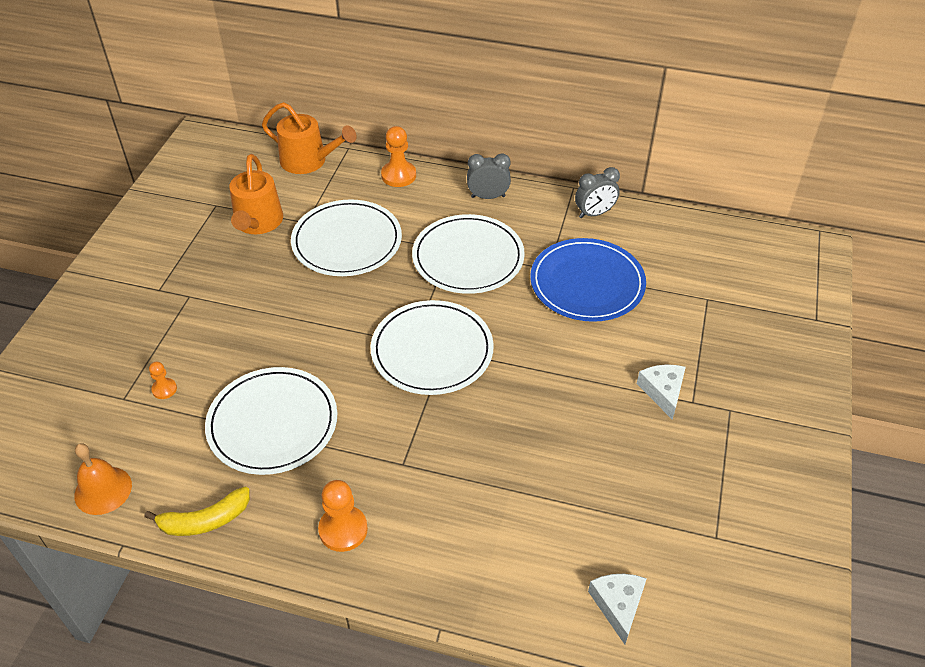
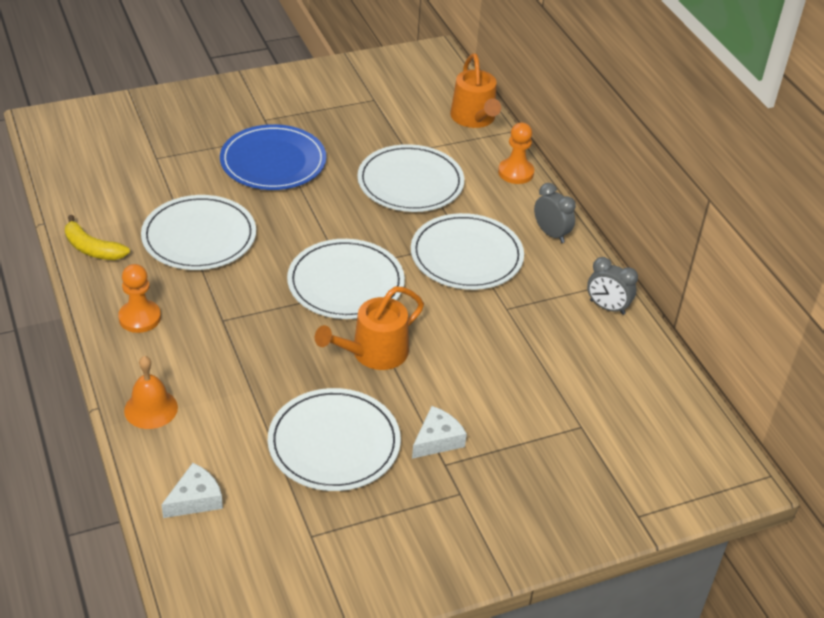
camera: 50 degrees right, 5 degrees down
(103, 490) = (77, 191): orange bell -> orange bell (151, 408)
(164, 389) = (181, 171): orange pawn -> none
(258, 222) = (379, 128): orange watering can -> orange watering can (374, 353)
(587, 283) = (515, 339): blue plate -> blue plate (273, 161)
(619, 463) = (334, 443): none -> white plate

